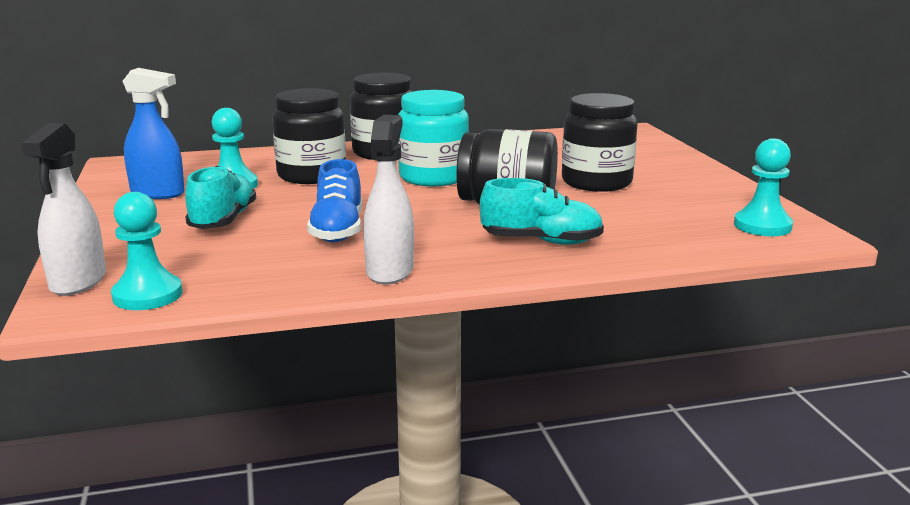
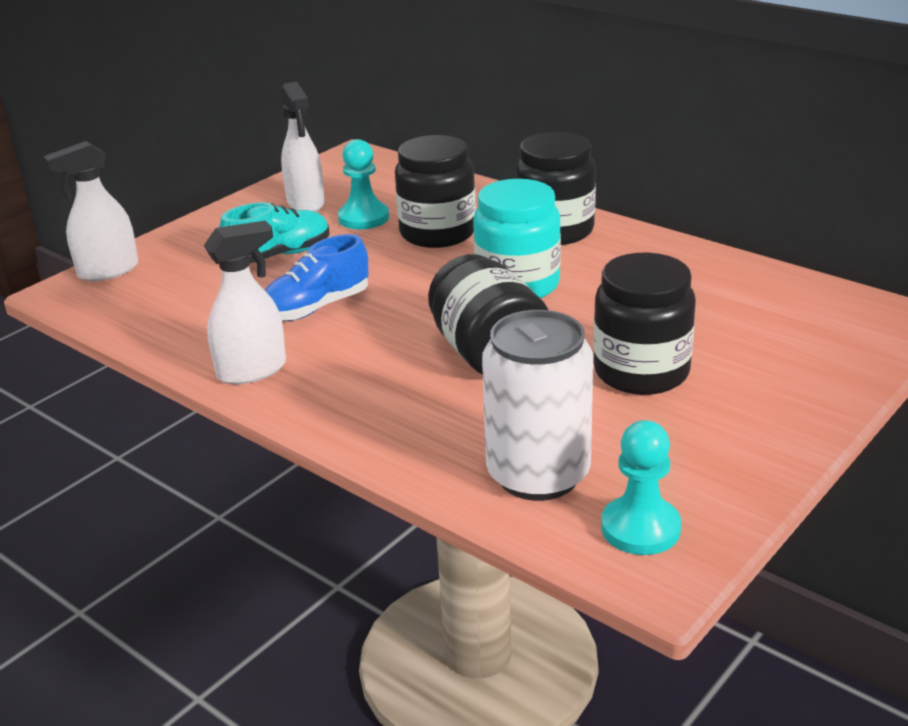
camera: 55 degrees right, 10 degrees up
(147, 295) = (109, 304): turquoise pawn -> none
(158, 193) = (306, 203): blue spray bottle -> white spray bottle
(541, 241) = (410, 411): turquoise shoe -> none
(673, 232) = (538, 475): none -> white can

